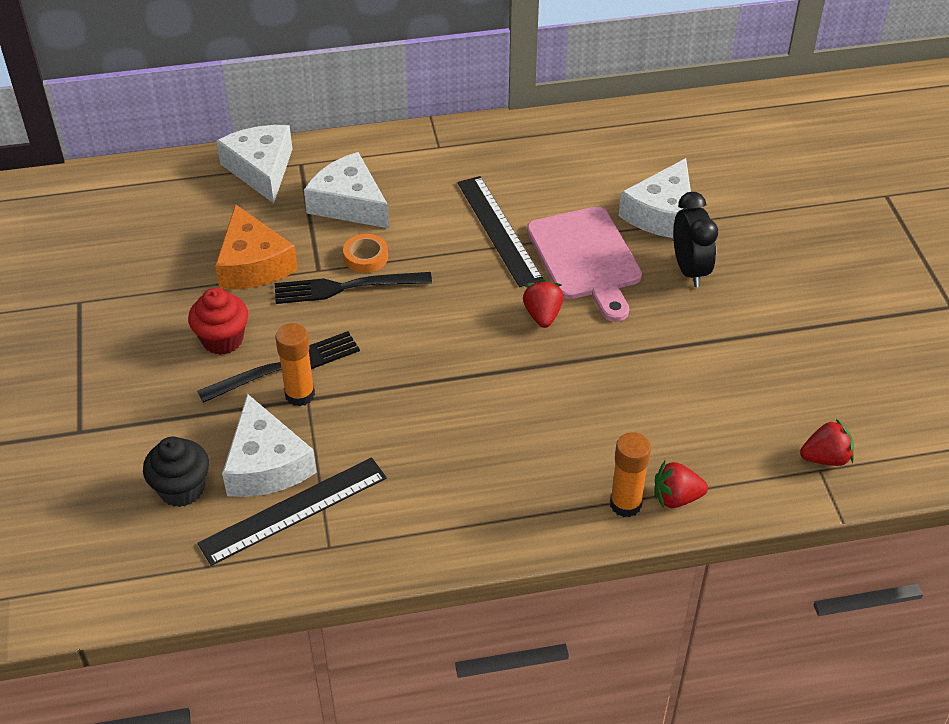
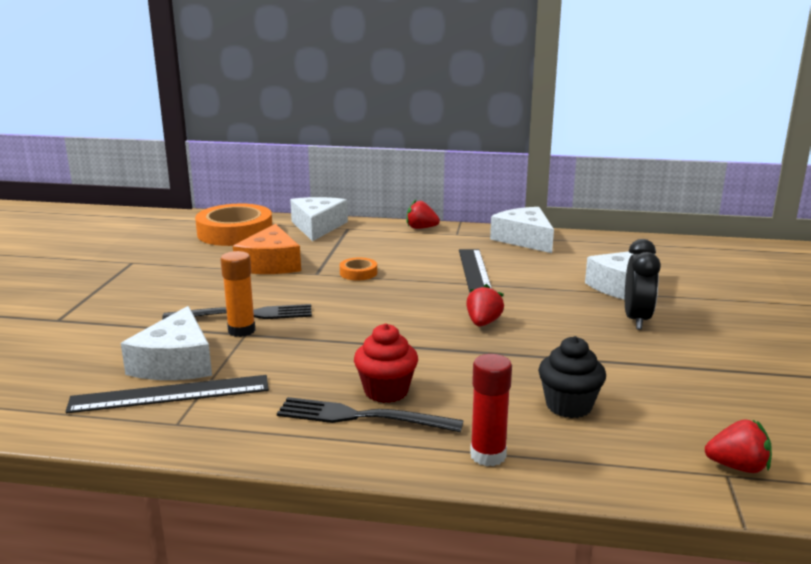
camera: 20 degrees right, 25 degrees down
(164, 207) = (235, 232): none -> orange tape
(182, 489) = (95, 363): black cupcake -> black cupcake (569, 406)
(222, 340) = (211, 294): red cupcake -> red cupcake (386, 391)
(346, 287) = (330, 284): black fork -> black fork (361, 417)
(349, 203) = (367, 248): white cheese -> white cheese (524, 239)
(585, 258) = (542, 300): pink cutting board -> none
(625, 504) = (488, 455): orange glue stick -> red glue stick
(676, 498) = (546, 462): red strawberry -> red strawberry (421, 228)

